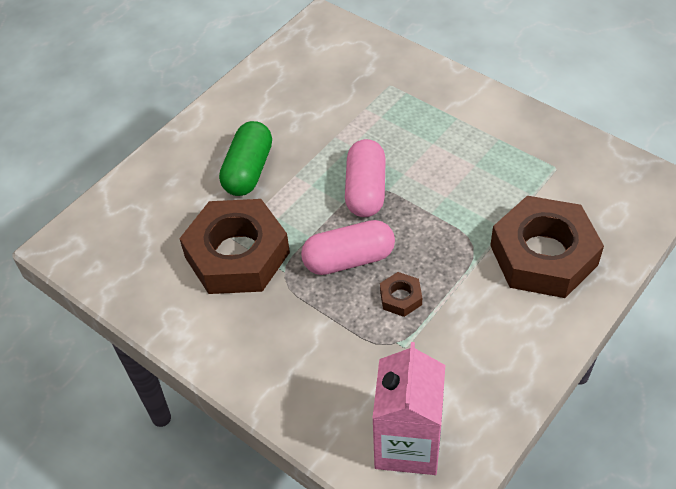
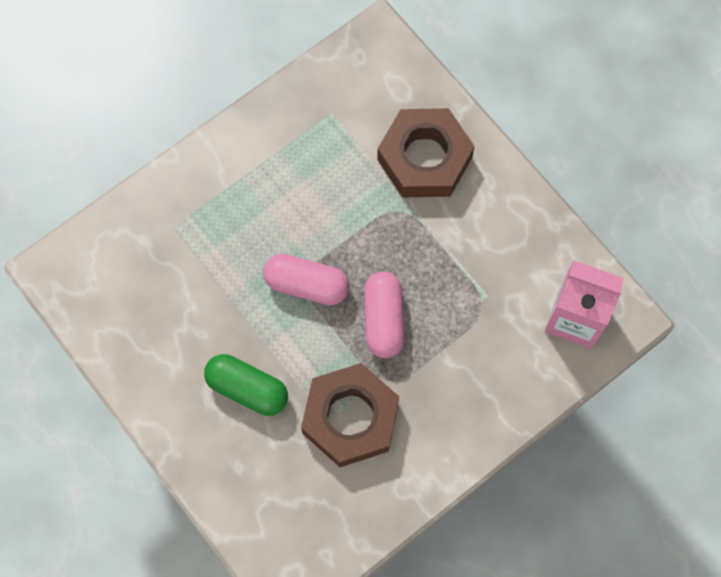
camera: 80 degrees left, 20 degrees up
(400, 297) = (437, 286): brown nut -> none

